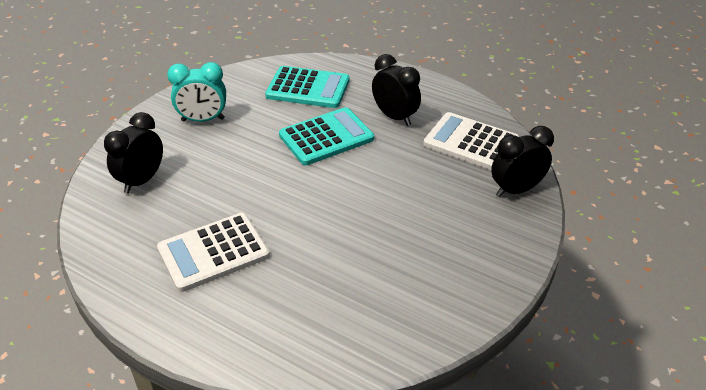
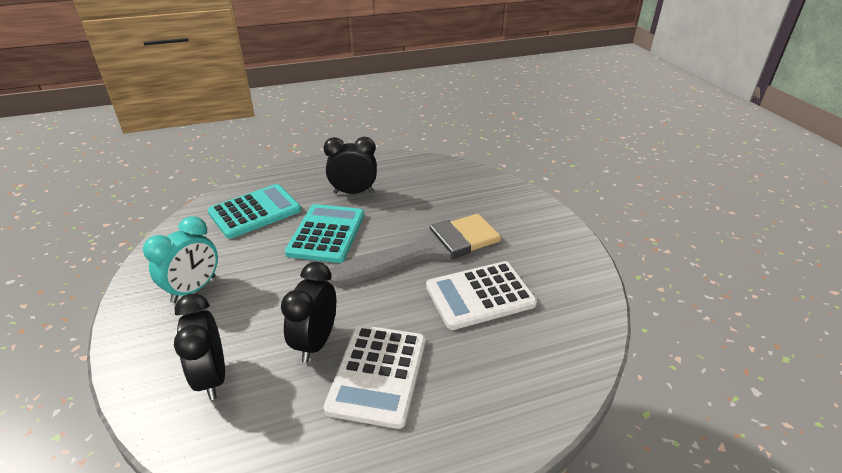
camera: 50 degrees left, 5 degrees down
(370, 200) = (426, 251): none -> grey brush
(471, 142) = (426, 178): white calculator -> white calculator (480, 295)
(516, 190) = (493, 187): black clock -> black clock (316, 342)

